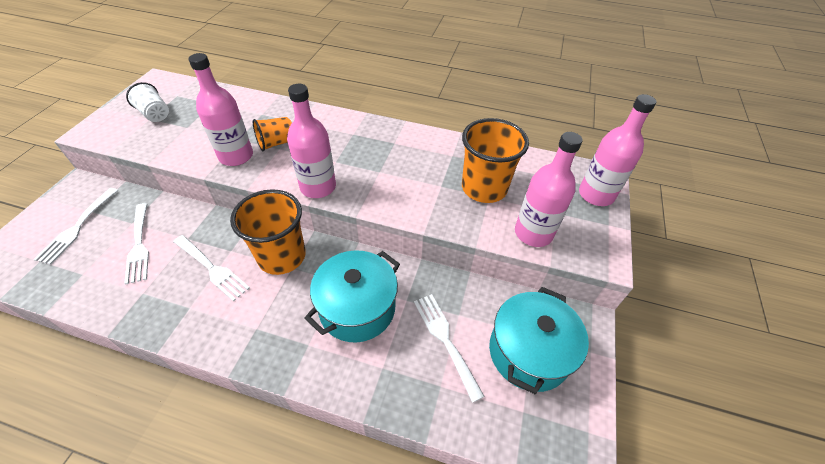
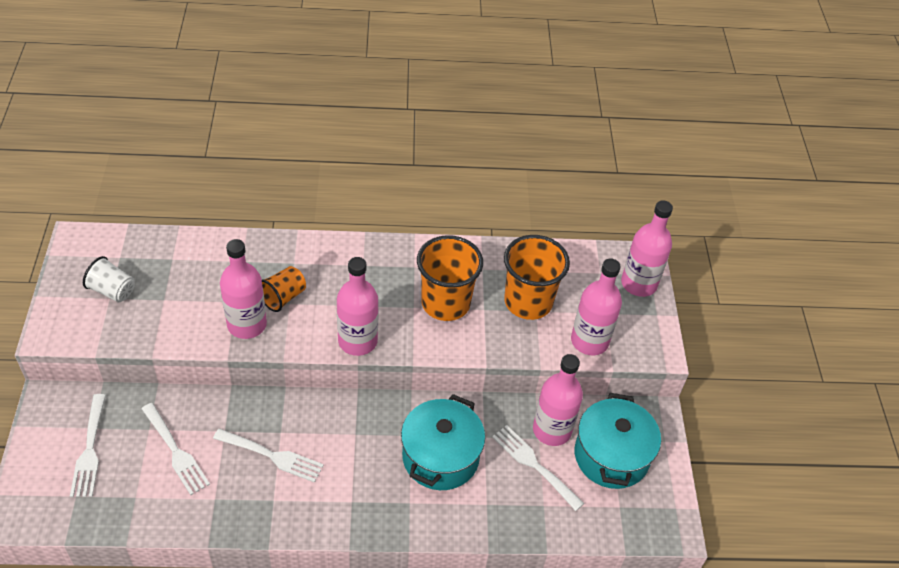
camera: 20 degrees left, 0 degrees up
(282, 256) = (339, 424): orange cup -> orange cup (445, 303)
(474, 310) = (552, 430): none -> pink bottle

